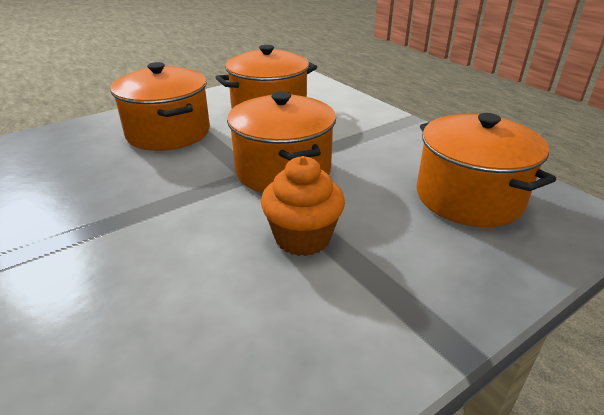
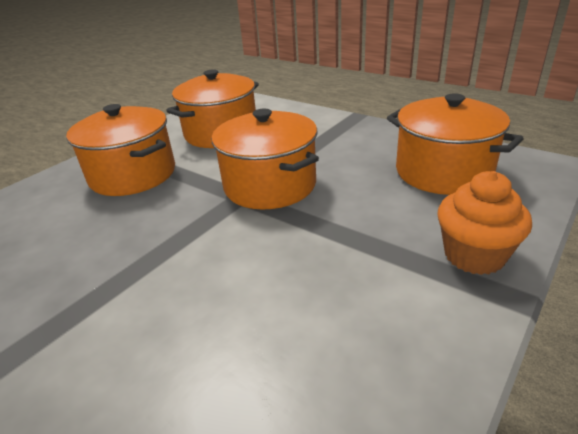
camera: 15 degrees left, 0 degrees up
(302, 238) = (326, 240): orange cupcake -> orange cupcake (474, 255)

